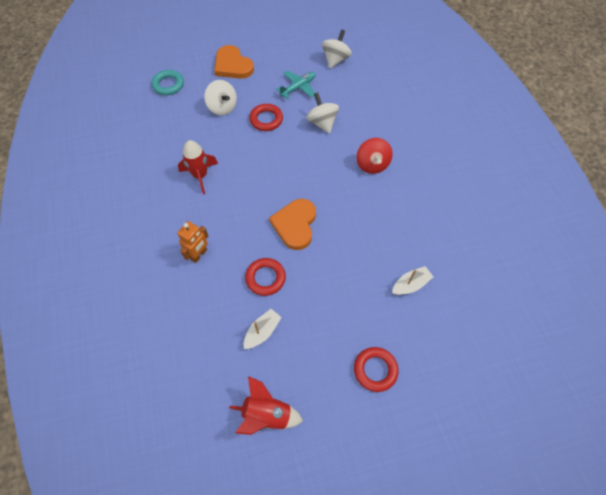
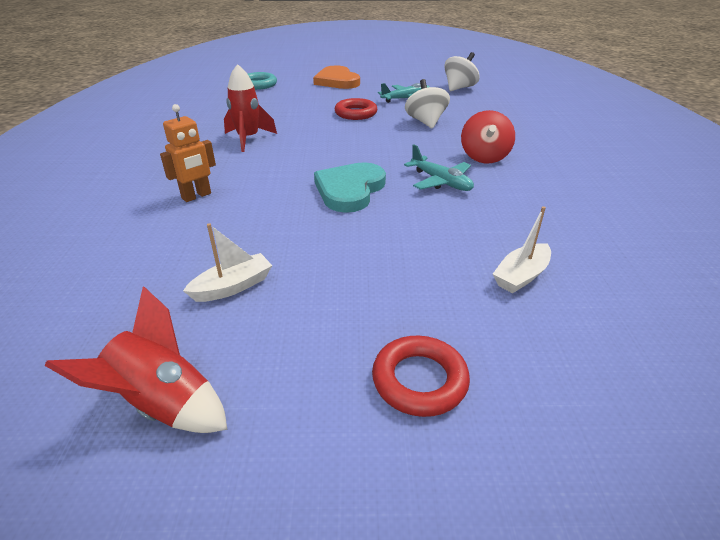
camera: 15 degrees right, 25 degrees down
(222, 107) = (308, 101): white spinning top -> none
(265, 278) = (276, 231): red ring -> none
(295, 225) = (350, 190): orange heart -> turquoise heart
(350, 202) = (441, 182): none -> turquoise plane
(410, 284) = (521, 276): white boat -> white boat turned 150 degrees clockwise

